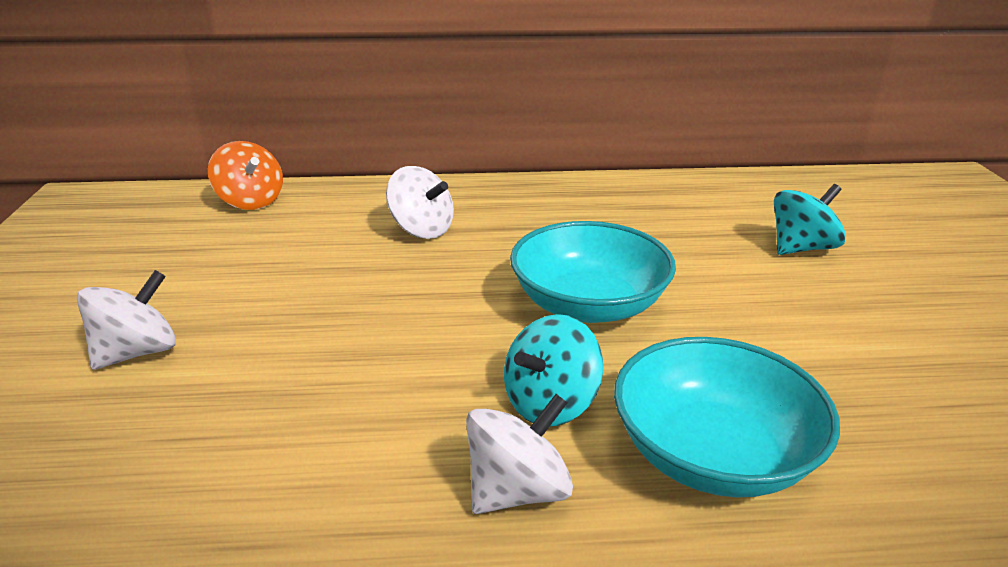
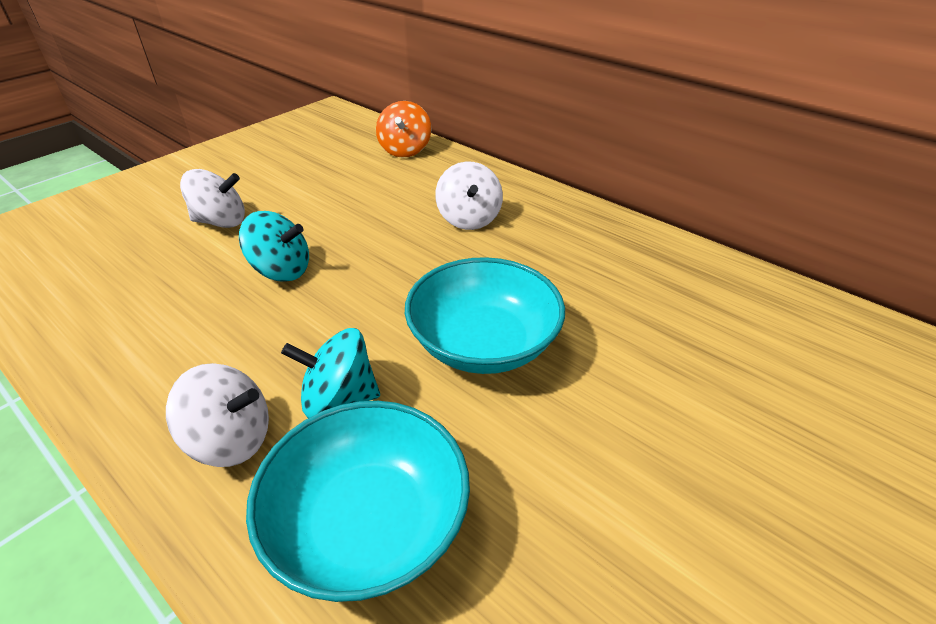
camera: 45 degrees right, 10 degrees up
(801, 248) = (771, 414): turquoise spinning top -> turquoise spinning top (281, 270)

